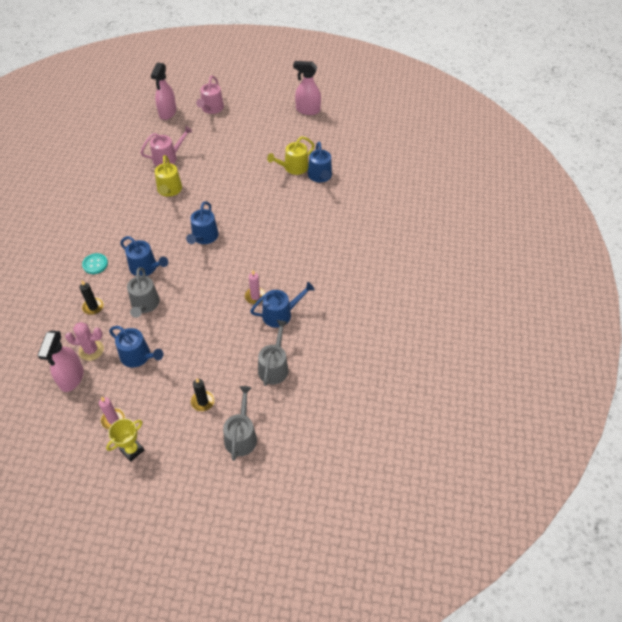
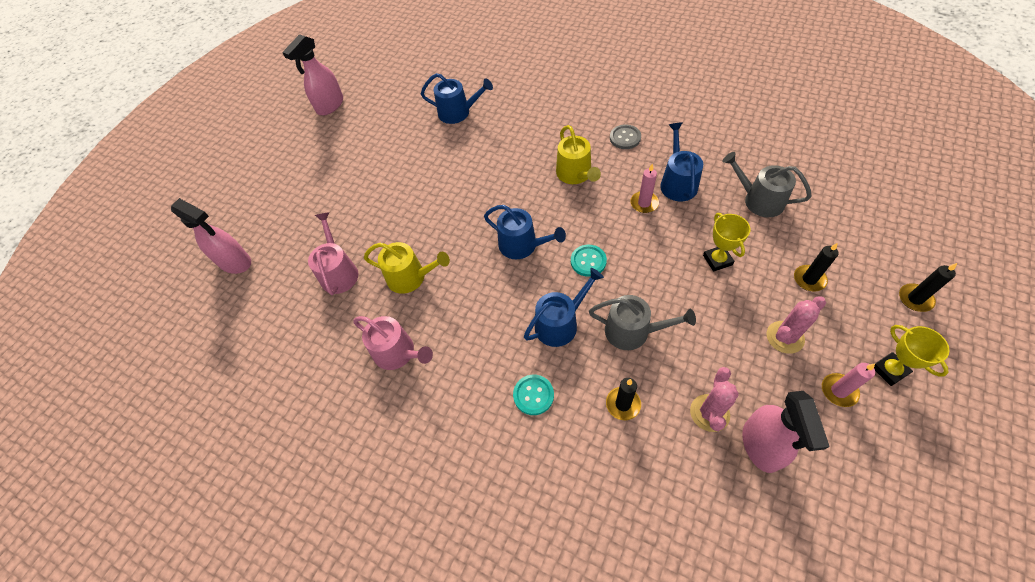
camera: 65 degrees left, 5 degrees up
(71, 378) = (761, 446): pink spray bottle -> pink spray bottle turned 60 degrees clockwise
(138, 356) = (728, 348): blue watering can -> none
(151, 388) = (785, 337): none -> pink cactus
(196, 470) = (915, 299): none -> black candle
(197, 273) = (588, 261): none -> turquoise button
(210, 345) = (717, 260): none -> yellow trophy
(211, 108) = (261, 206): pink watering can -> pink watering can (398, 353)
(241, 436) = (861, 246): grey watering can -> none
(293, 168) = (430, 135): yellow watering can -> yellow watering can (575, 174)
(320, 276) = (625, 138): none -> grey button

